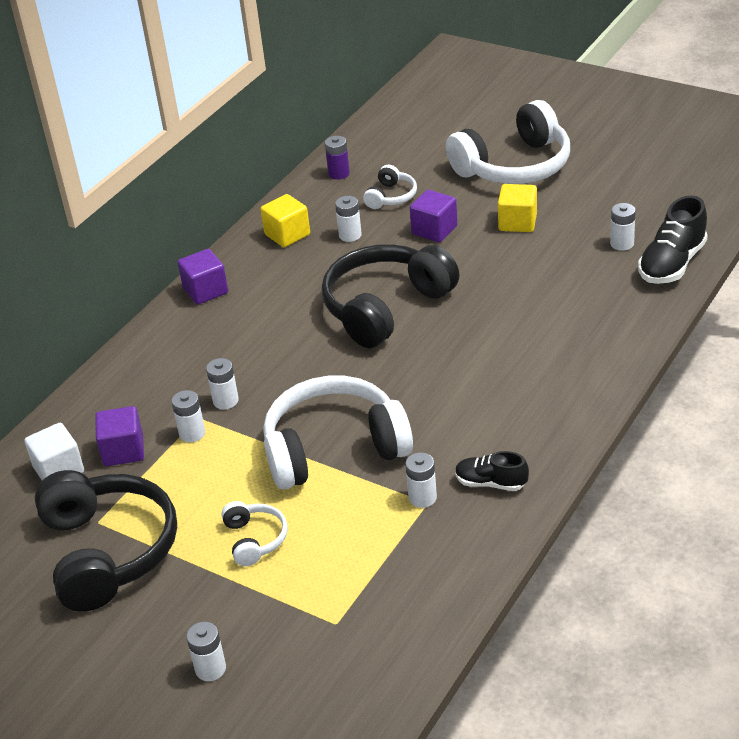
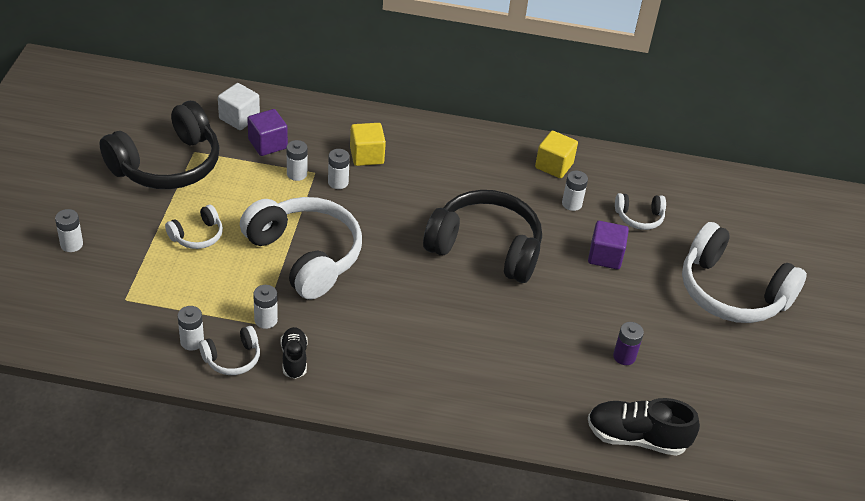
camera: 60 degrees right, 5 degrees up
(205, 291) = (461, 137): purple cube -> none
(339, 173) = (655, 176): purple battery -> purple battery (624, 356)
(471, 535) = (232, 358): none -> white headphones
(517, 222) = (645, 311): yellow cube -> yellow cube (366, 155)
(622, 244) = (650, 394): white battery -> white battery (192, 341)

